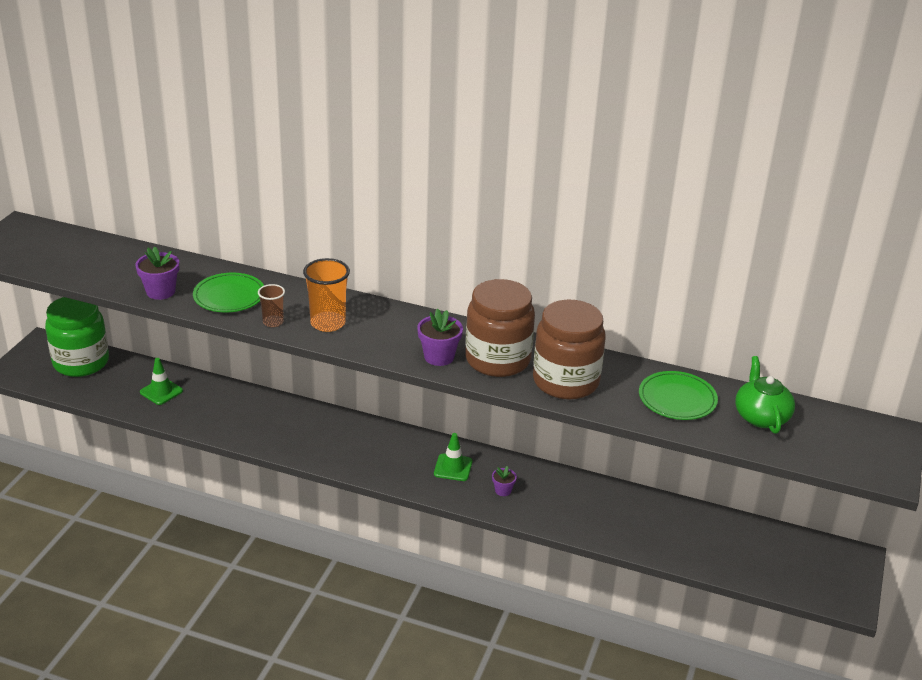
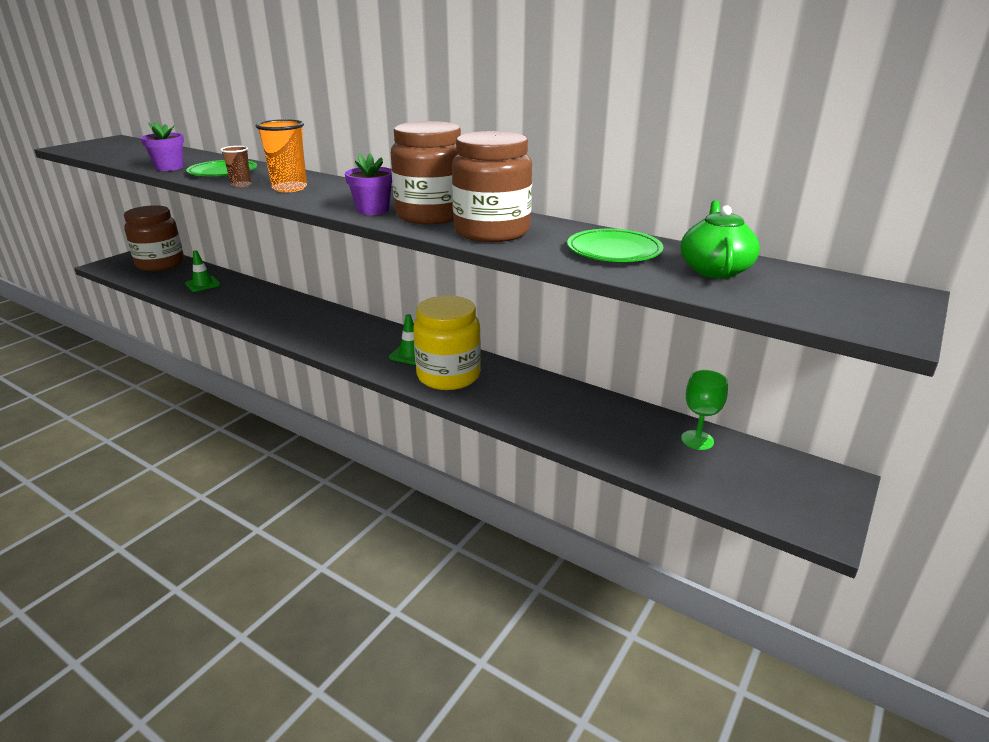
camera: 15 degrees right, 5 degrees down
(81, 362) = (160, 264): green jar -> brown jar
(503, 490) = (448, 376): purple flower pot -> yellow jar
(742, 533) = (697, 440): none -> green goblet

